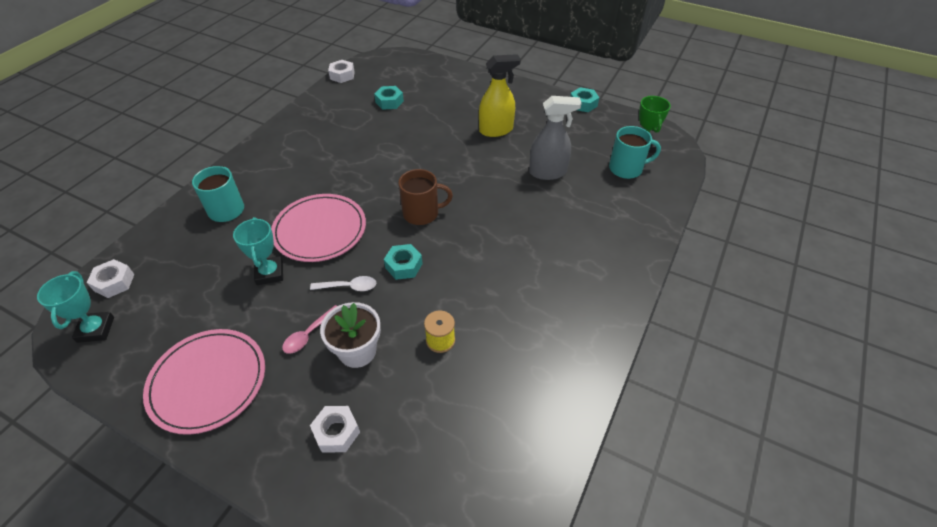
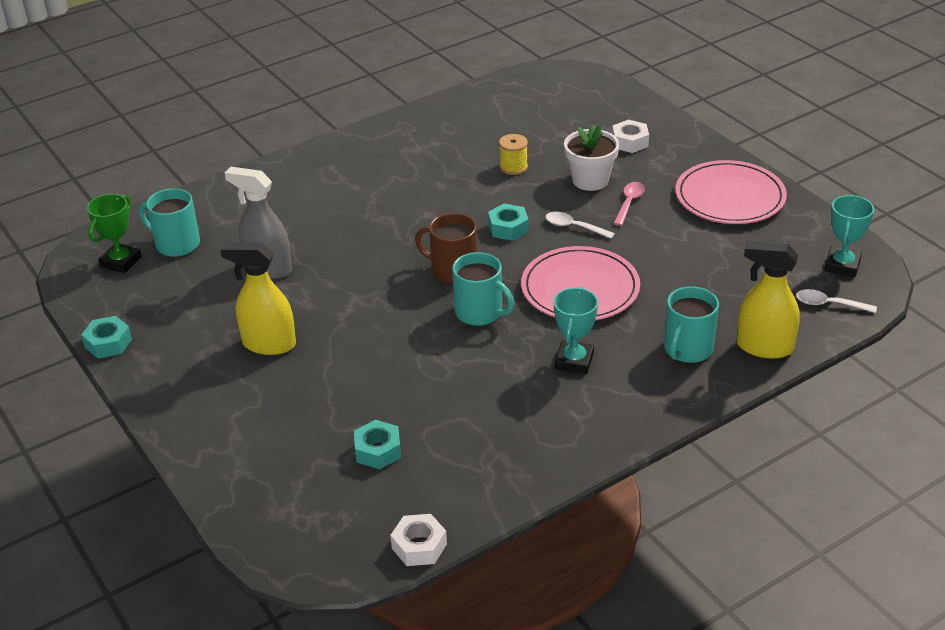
camera: 150 degrees left, 10 degrees down
(114, 282) = (829, 304): white nut -> white spoon
(170, 228) = (764, 347): none -> yellow spray bottle
(269, 273) = (652, 262): turquoise trophy -> turquoise trophy (574, 361)
(309, 334) = (629, 203): pink spoon -> pink spoon turned 45 degrees counterclockwise
(382, 189) = (480, 312): none -> turquoise mug

